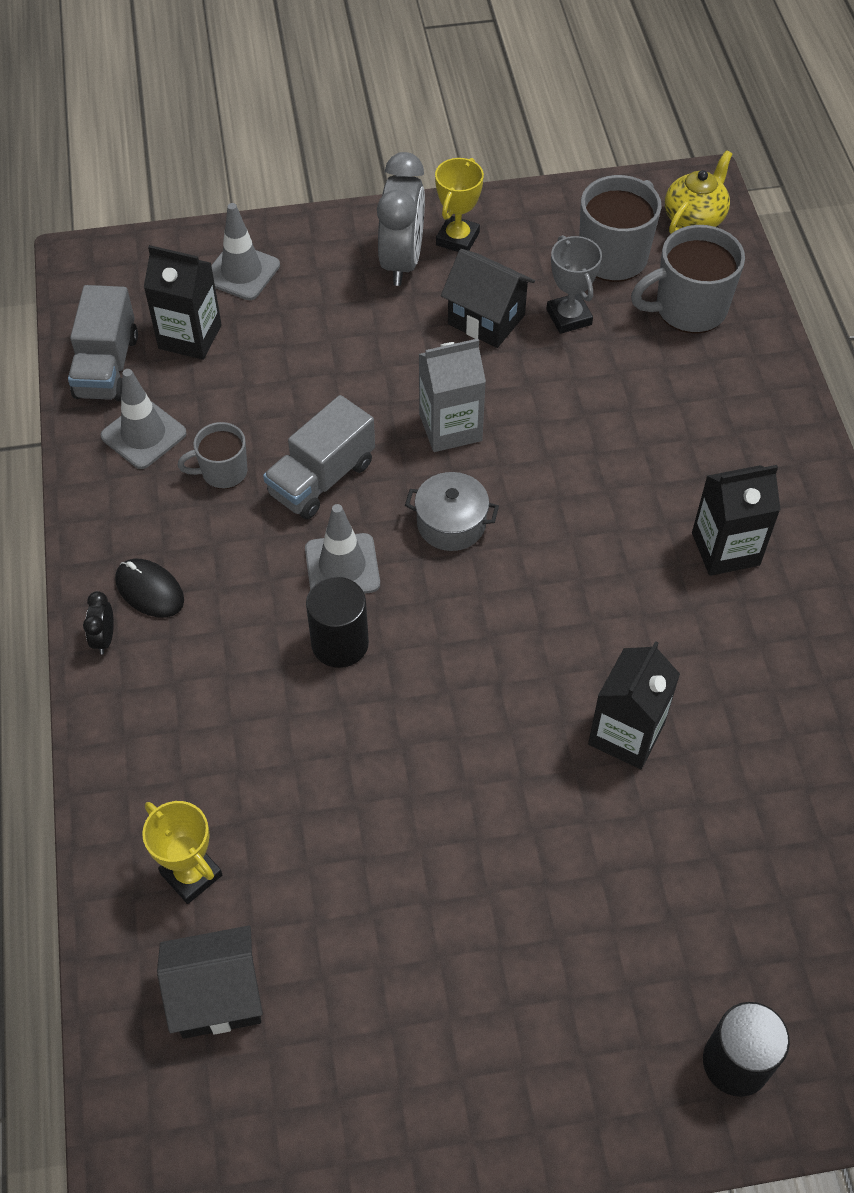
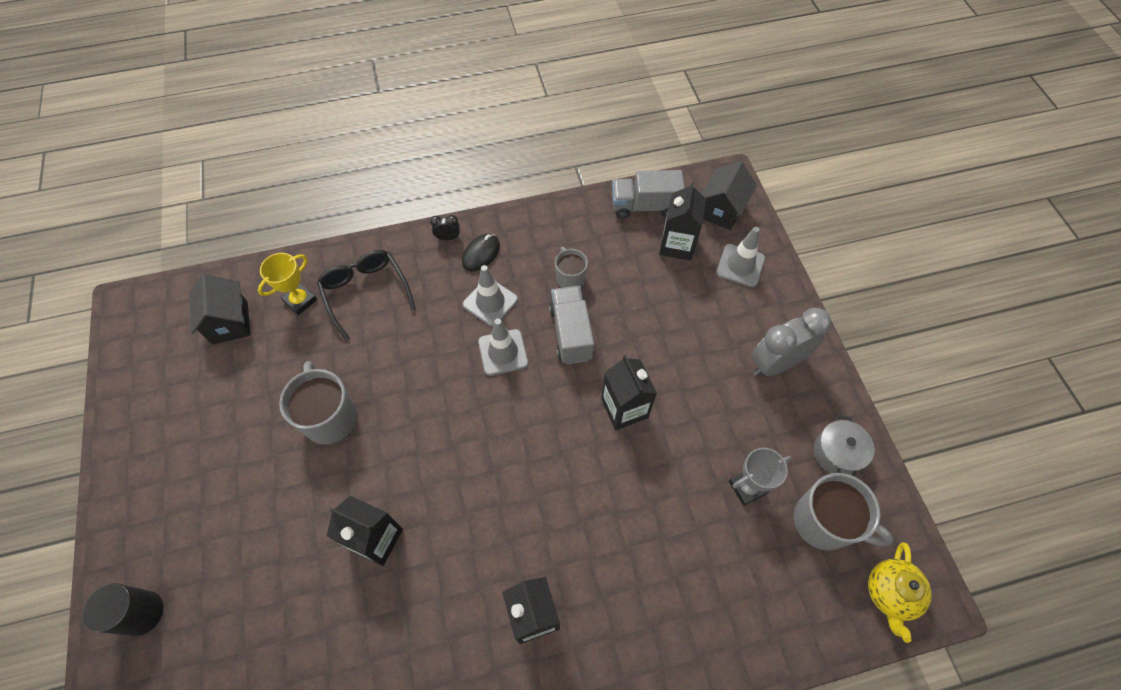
camera: 85 degrees right, 5 degrees up
(143, 435) = (594, 233): grey traffic cone -> grey traffic cone (490, 302)
(195, 765) = (366, 293): none -> black glasses
(321, 478) = (571, 333): grey truck -> grey truck turned 45 degrees clockwise
(340, 643) = (446, 357): black cylinder -> none
(402, 262) = (776, 363): grey clock -> grey clock turned 150 degrees clockwise
(450, 427) = (624, 408): grey carton -> black carton
(451, 523) = (541, 415): grey pot -> grey pot (837, 453)
(457, 239) = (810, 400): yellow trophy -> none
(486, 319) = (731, 426): black house -> black house (721, 210)
(688, 309) = (778, 587): grey mug -> grey mug (330, 417)
(694, 218) = (890, 594): yellow teapot -> yellow teapot turned 75 degrees clockwise

